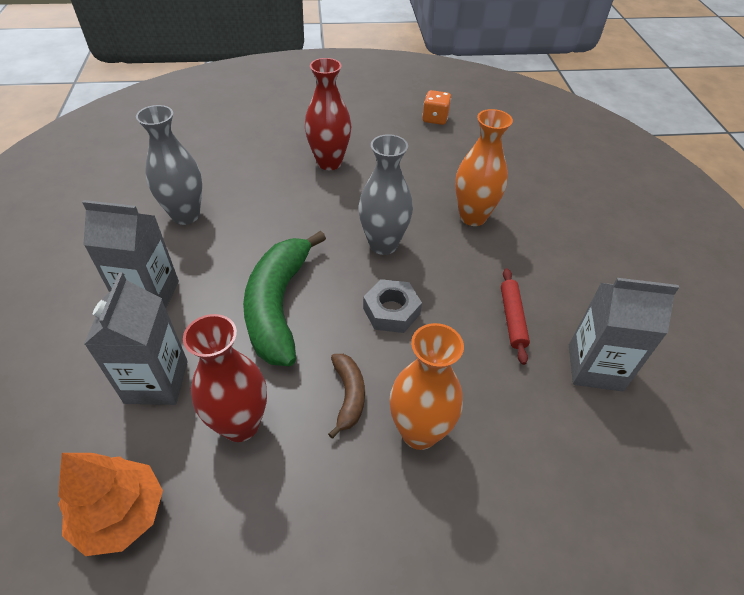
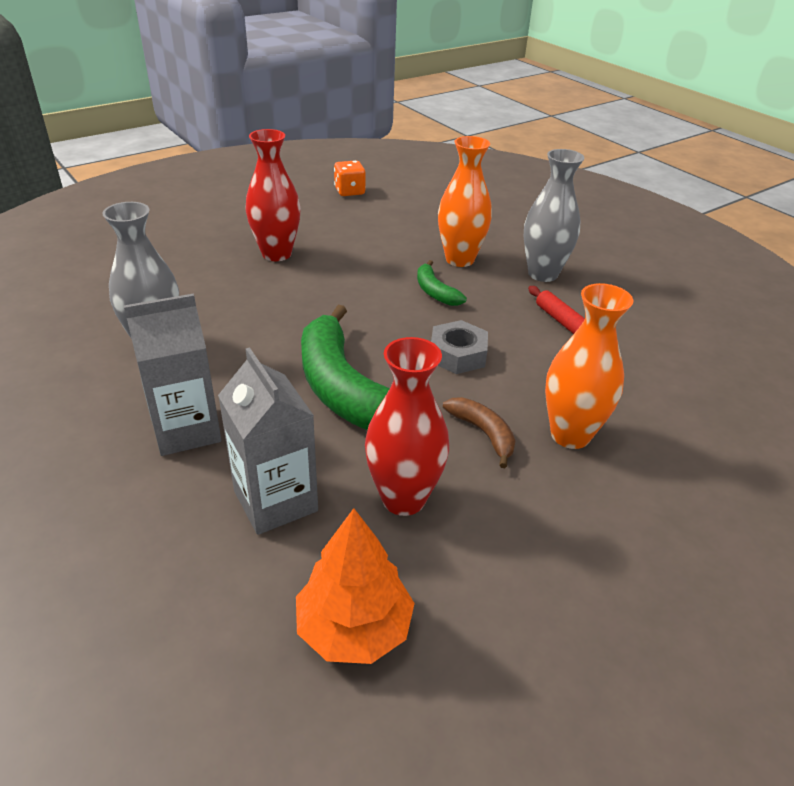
camera: 30 degrees left, 10 degrees down
(383, 244) = (398, 305): grey vase -> grey vase (543, 274)
(424, 242) = (435, 292): none -> green banana
(595, 367) = (658, 335): grey carton -> none

